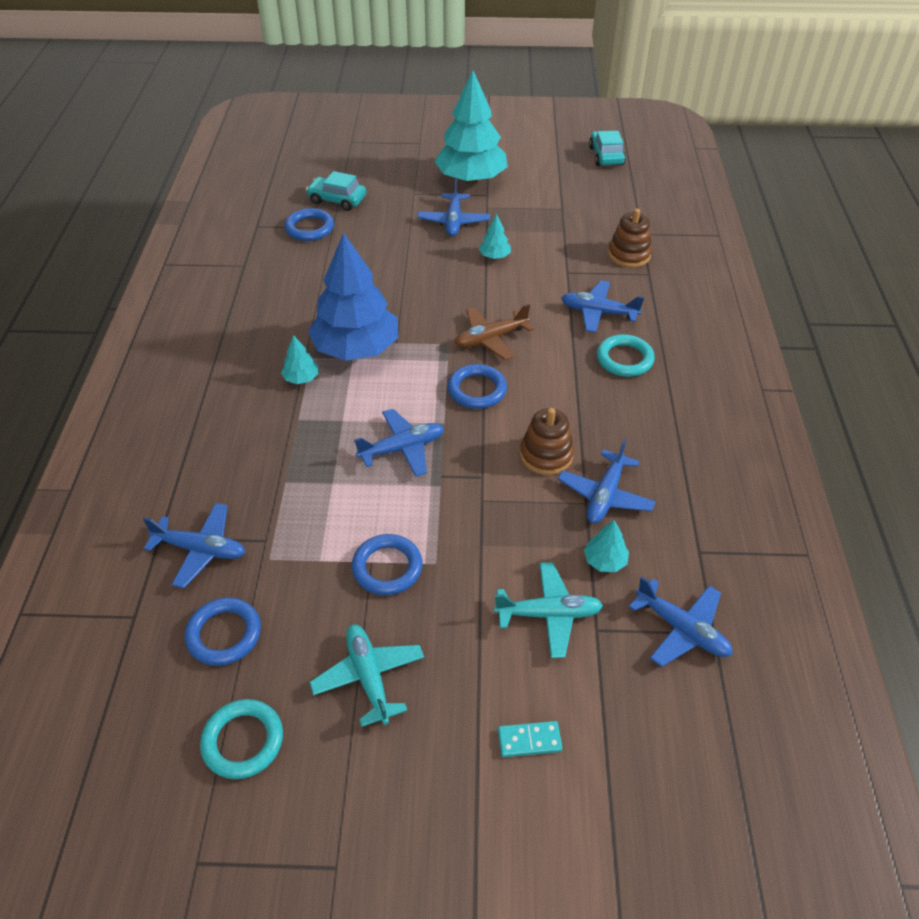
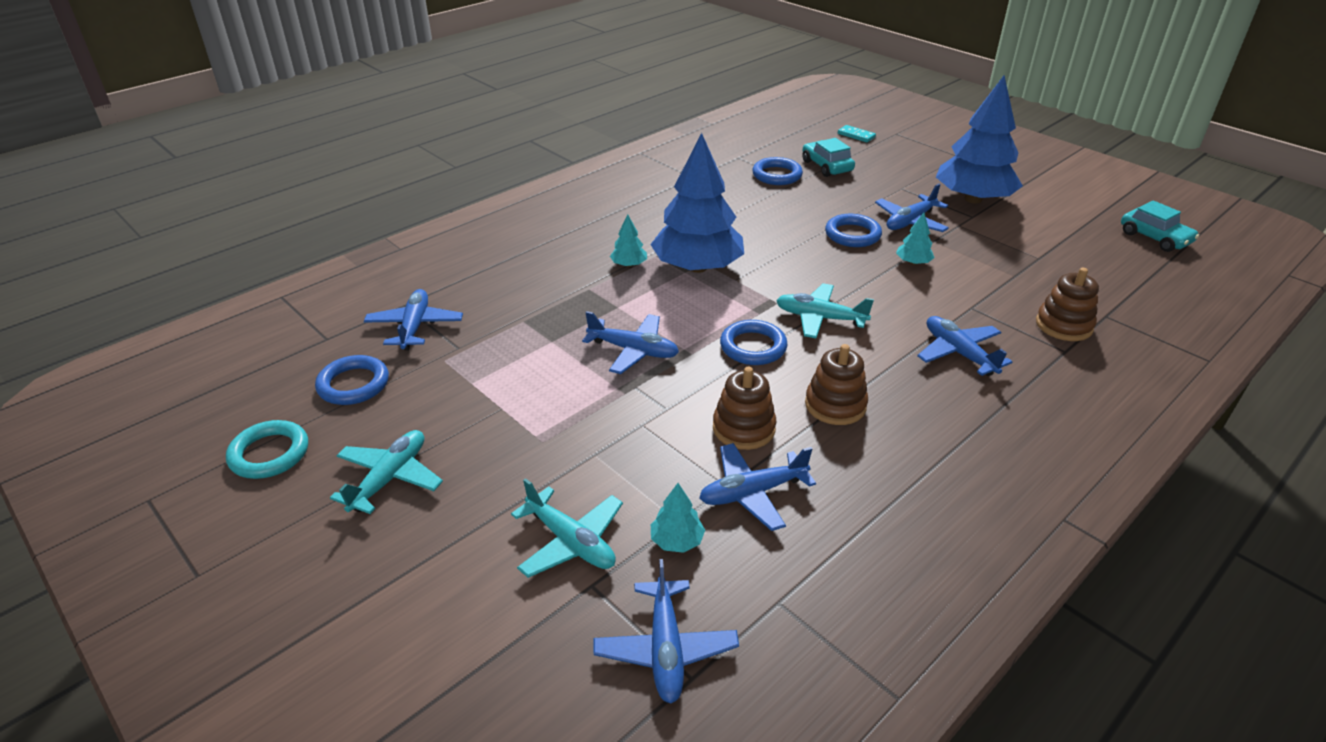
camera: 45 degrees right, 10 degrees down
(200, 550) = (415, 327): blue plane -> blue plane turned 150 degrees counterclockwise
(387, 567) = (506, 419): blue ring -> blue ring (852, 234)
(471, 179) = (973, 199): turquoise tree -> blue tree
(491, 339) = (820, 318): brown plane -> turquoise plane
(529, 740) = (422, 616): turquoise domino -> turquoise domino (856, 135)
(576, 399) = (835, 405): none -> brown stacking toy
(606, 156) = (1155, 238): turquoise car -> turquoise car turned 105 degrees clockwise
(624, 359) = (932, 403): turquoise ring -> none

